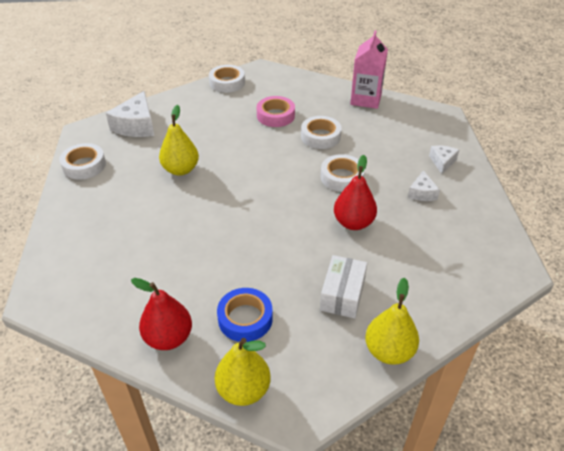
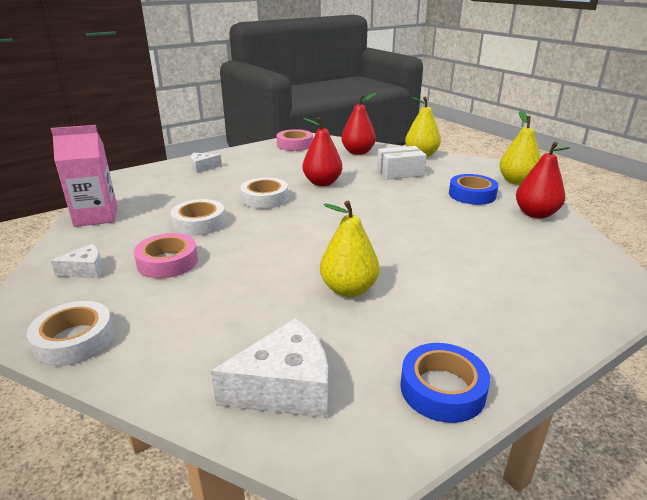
camera: 120 degrees left, 15 degrees down
(84, 165) = (442, 389): white tape -> blue tape
(422, 193) = (255, 168): white cheese -> white cheese (86, 270)
(432, 291) = (358, 152): none -> red pear
(490, 247) = (295, 145): none -> pink tape

